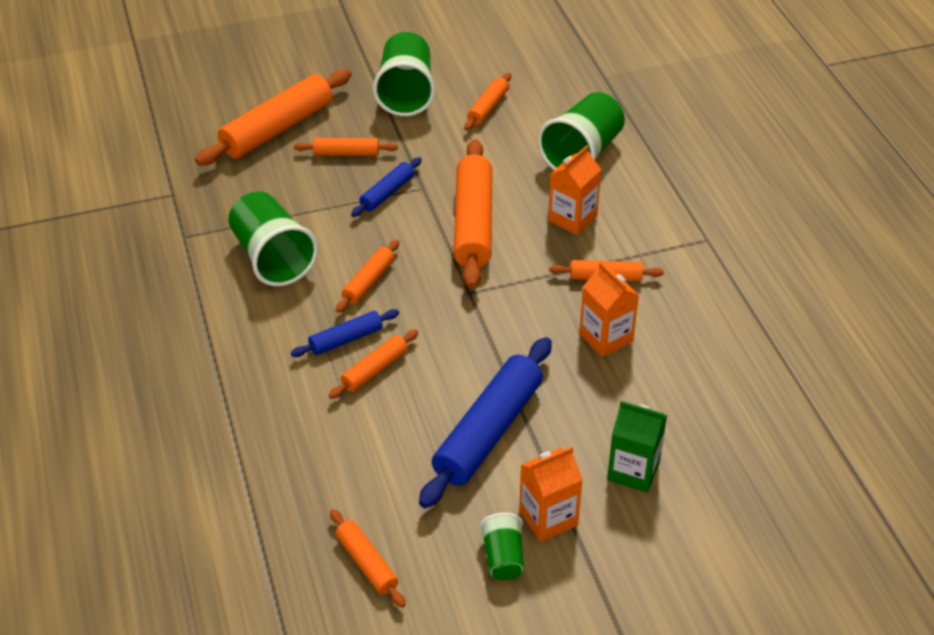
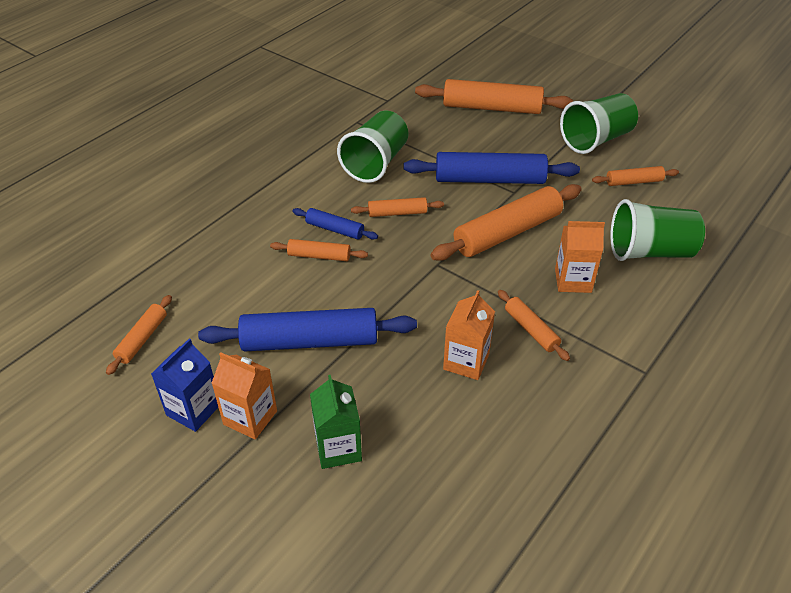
camera: 55 degrees right, 0 degrees up
(346, 153) = (505, 144): orange rolling pin -> none
(387, 193) = (489, 180): blue rolling pin -> blue rolling pin, size x1.95
(503, 557) = (193, 410): green cup -> blue carton

